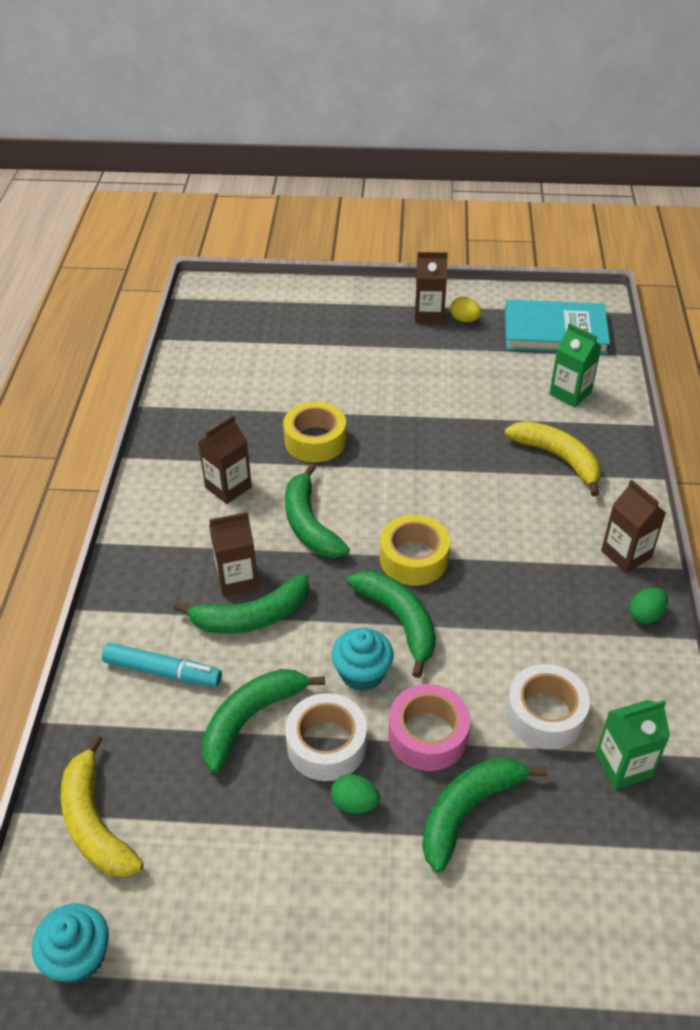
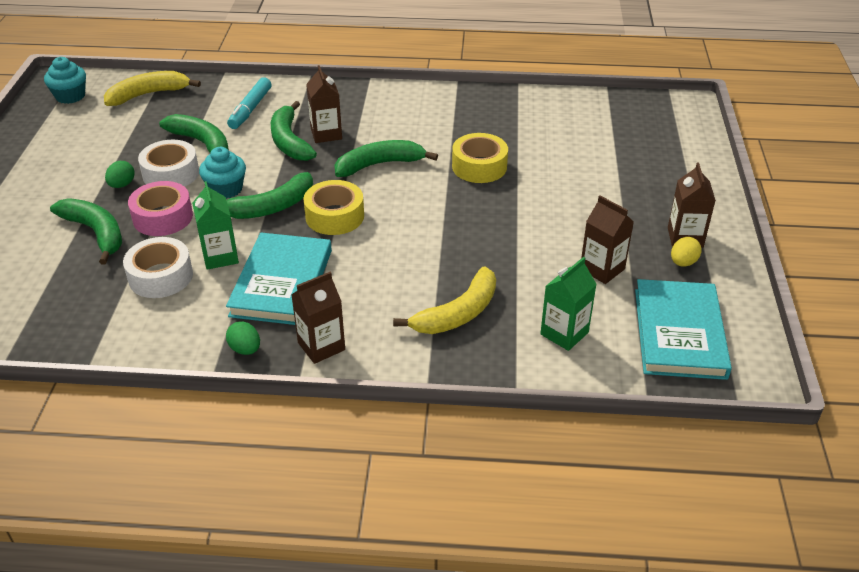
camera: 90 degrees right, 5 degrees down
(228, 487) = (423, 126): brown carton -> brown carton (602, 269)
(537, 595) = (281, 282): none -> turquoise book
(623, 765) = (100, 314): green carton -> green carton (220, 256)

